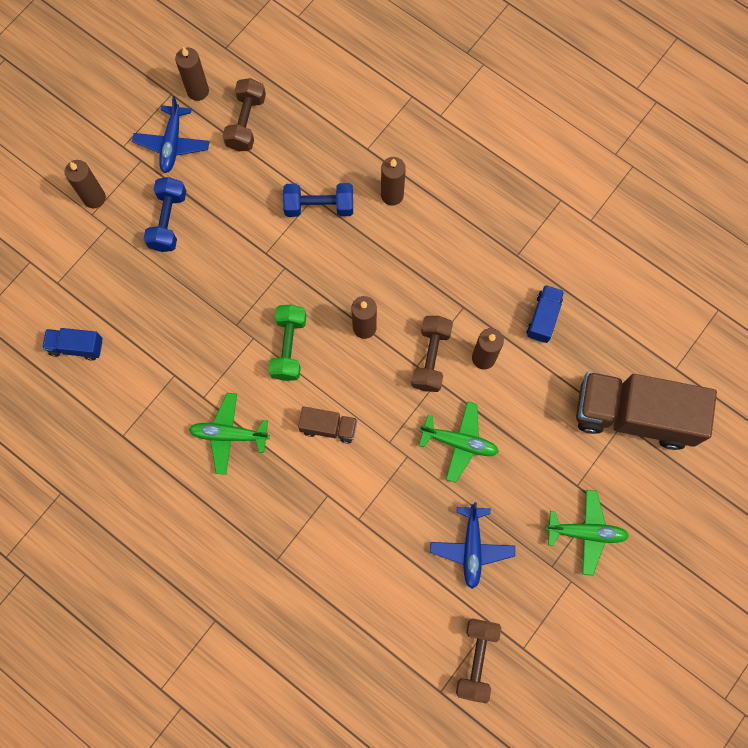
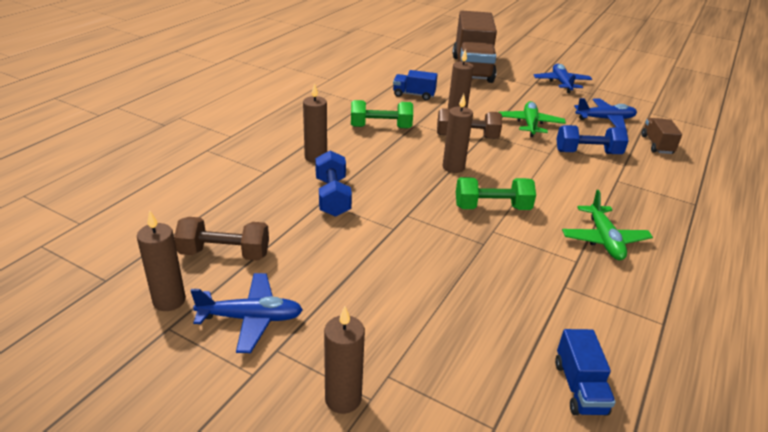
camera: 100 degrees left, 40 degrees down
(168, 221) = (368, 311): blue dumbbell -> blue dumbbell (587, 153)
(328, 427) = (557, 182): brown truck -> brown truck (656, 145)
(455, 266) = (381, 127): none -> green dumbbell
(476, 659) = (679, 117): brown dumbbell -> none
(586, 532) = (561, 83): green plane -> blue plane

